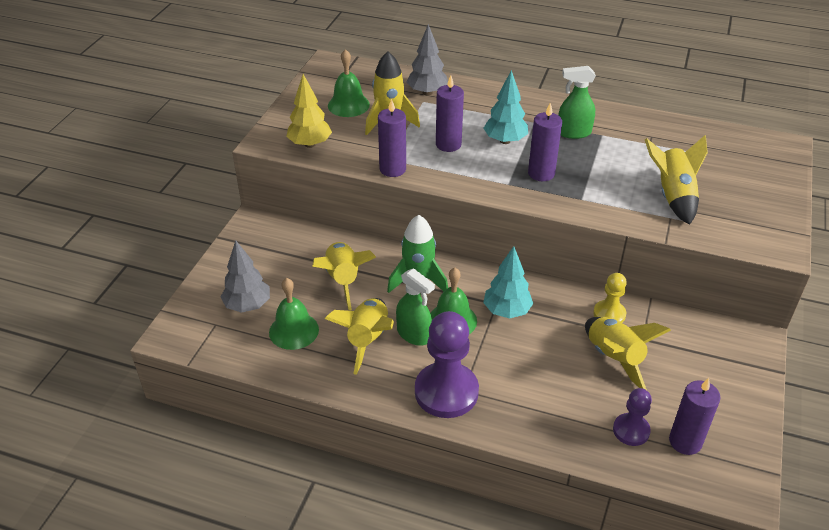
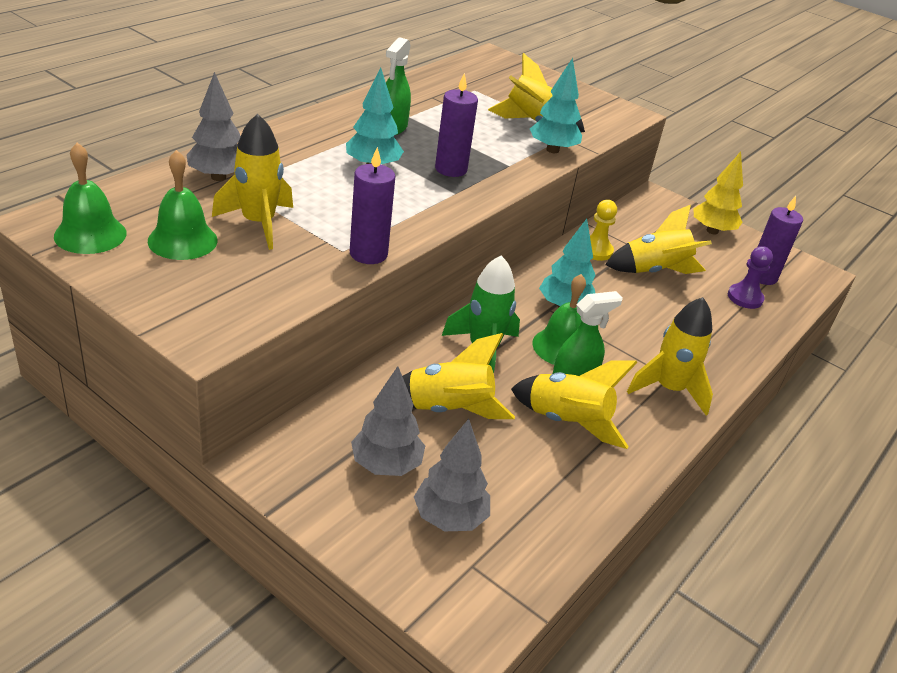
camera: 75 degrees left, 5 degrees down
(277, 268) = (386, 465): none -> grey tree
(294, 330) = (523, 483): green bell -> green bell (90, 234)
(310, 144) = (251, 300): yellow tree -> yellow tree (712, 231)
(446, 392) = (669, 389): purple pawn -> yellow rocket
(448, 144) = (349, 201): purple candle -> none
(637, 215) = (552, 150): none -> turquoise tree

